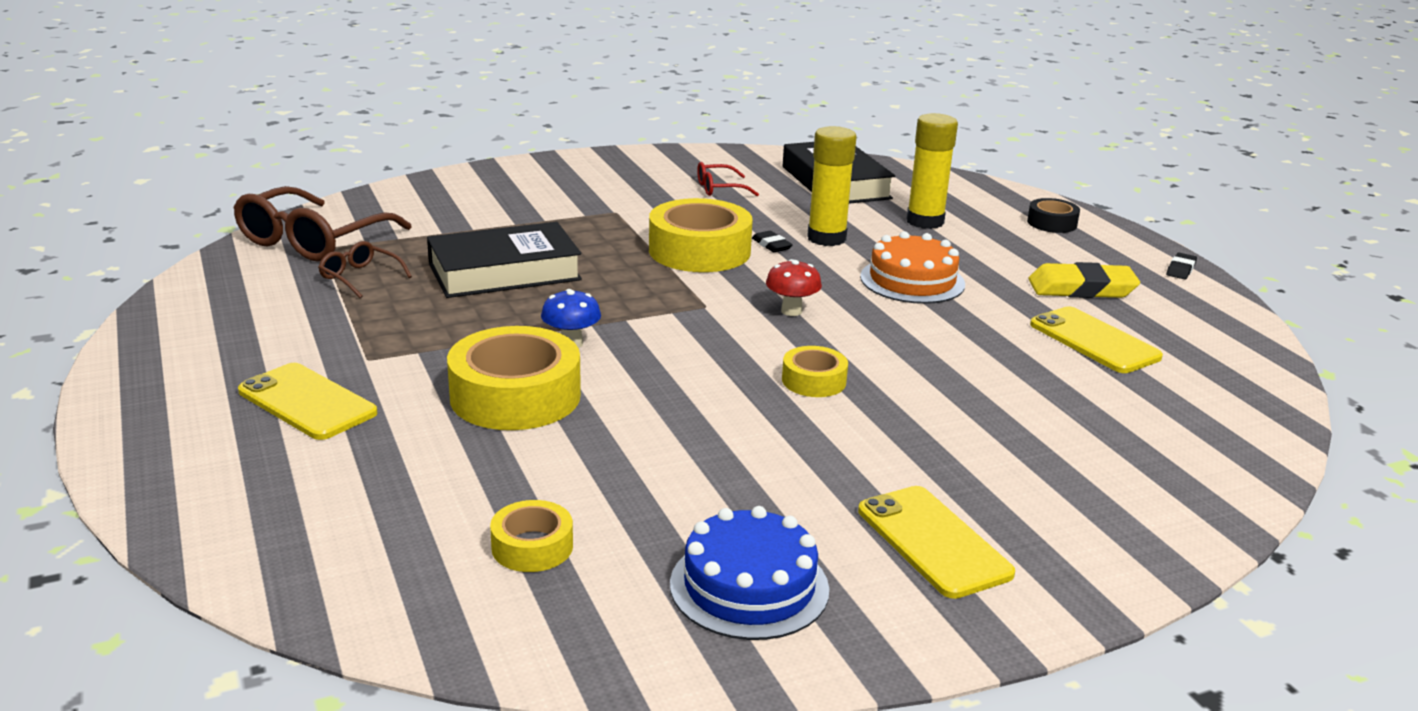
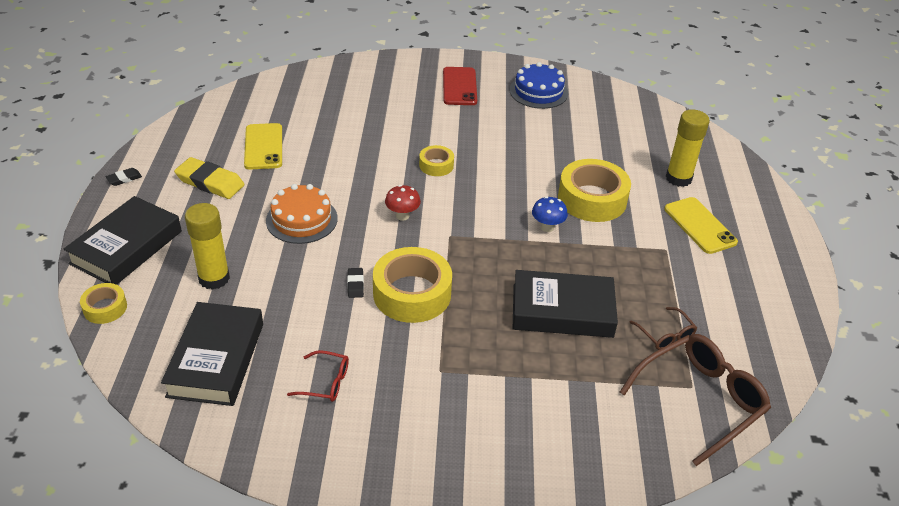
camera: 155 degrees left, 15 degrees up
(532, 547) = (610, 125): yellow tape -> yellow tape (105, 308)
(826, 238) = (308, 280): yellow glue stick -> yellow glue stick (678, 178)
(933, 541) = (459, 86): yellow phone -> red phone
(1052, 223) = (126, 247): black tape -> black book

